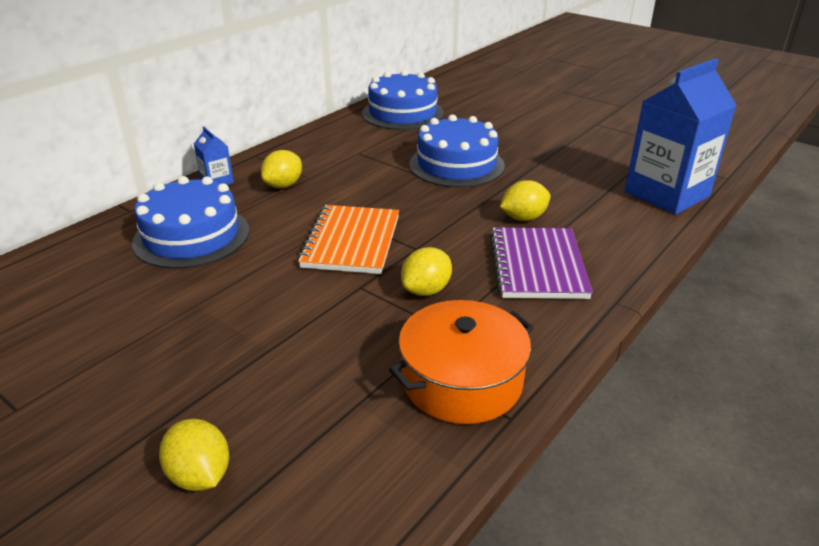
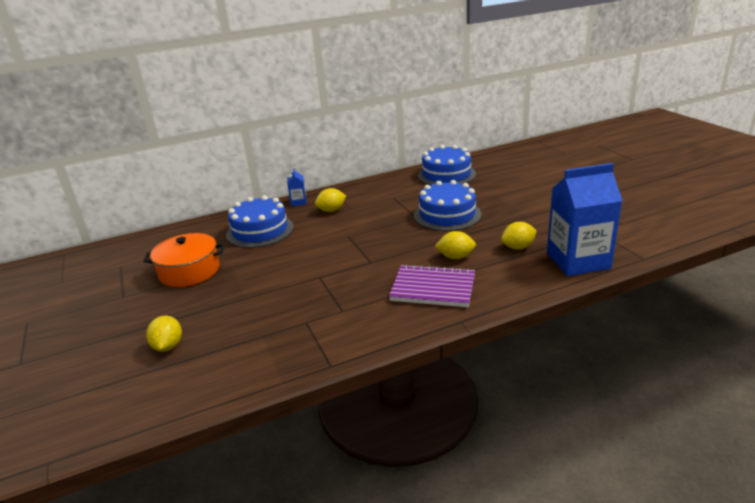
camera: 30 degrees right, 5 degrees down
(351, 242) = (338, 251): orange notebook -> none
(426, 290) = (353, 287): yellow lemon -> yellow lemon (518, 247)
(462, 381) = (324, 339): orange pot -> orange pot (189, 271)
(537, 266) = (433, 288): purple notebook -> purple notebook turned 75 degrees clockwise

